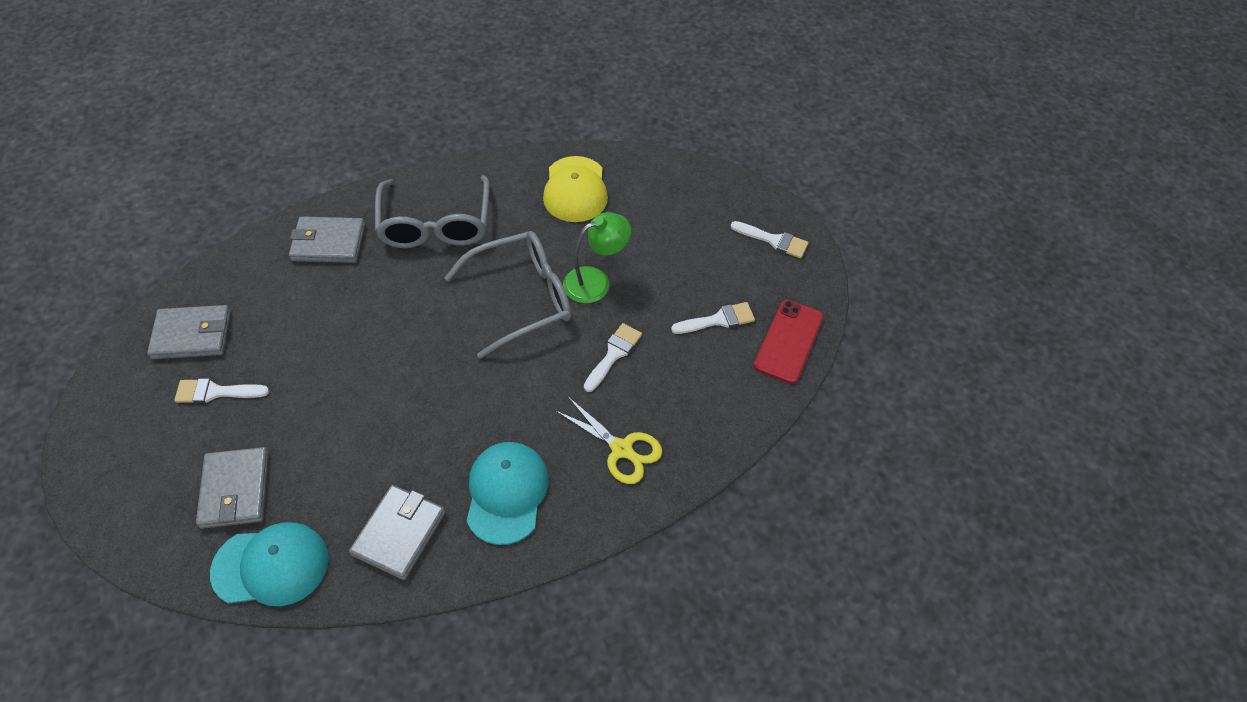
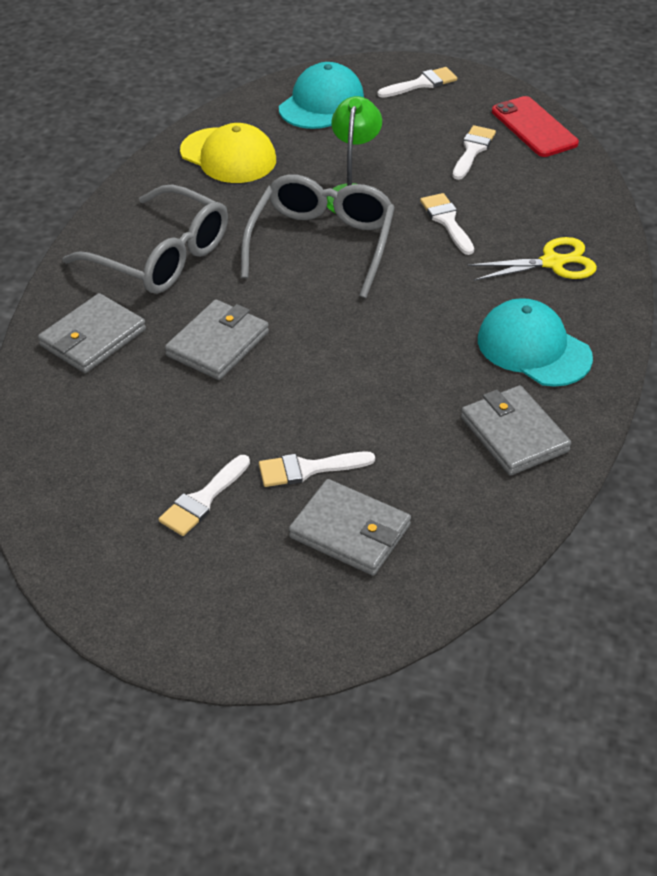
camera: 50 degrees left, 10 degrees down
(192, 335) = (99, 489): grey wallet -> grey wallet (217, 344)
(271, 565) = (469, 539): turquoise cap -> turquoise cap (321, 103)
(280, 430) = (308, 469): none -> white brush

